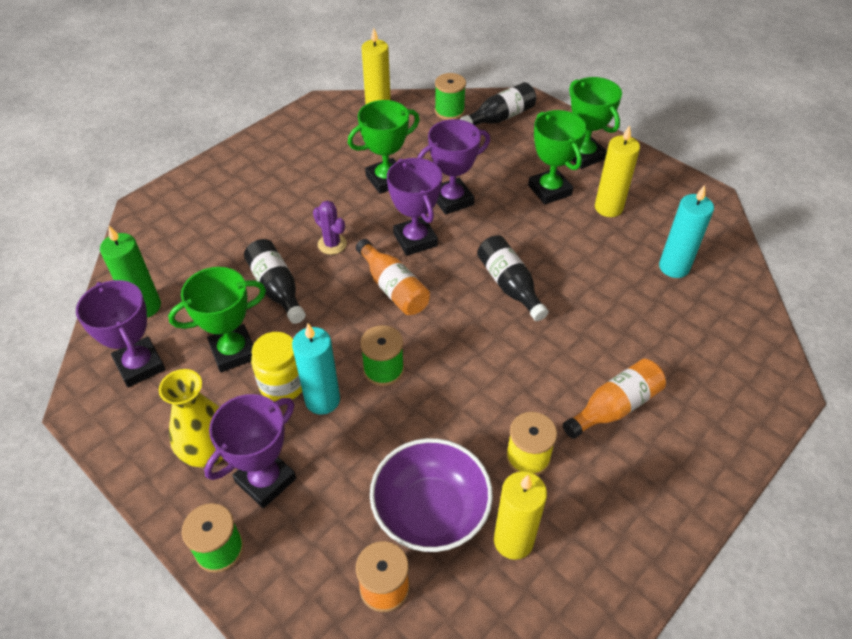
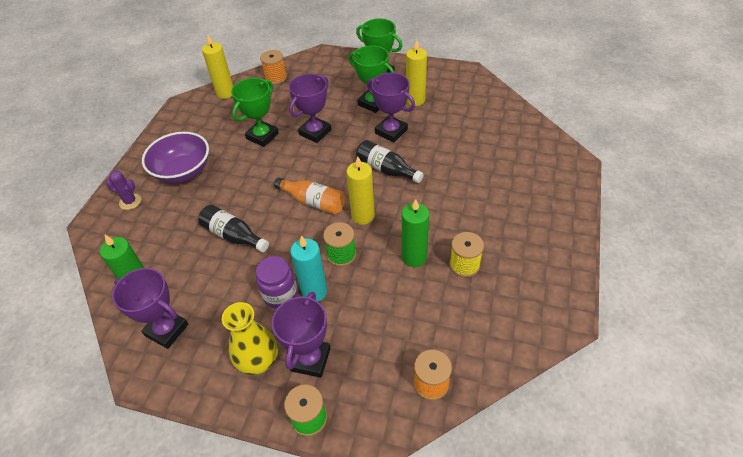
camera: 25 degrees left, 0 degrees up
(233, 352) = (231, 290): green trophy -> none
(283, 384) = (280, 294): yellow jar -> purple jar
(332, 244) = (253, 192): purple cactus -> purple cactus (130, 202)
(415, 240) = (307, 166): purple trophy -> purple trophy (391, 131)
(430, 512) = (429, 325): purple bowl -> purple bowl (183, 171)
(449, 111) = (276, 77): green spool -> orange spool
(469, 416) = (414, 257): none -> green candle
(500, 117) = (312, 70): black bottle -> none
(513, 541) = (488, 316): yellow candle -> yellow candle (363, 216)
(614, 407) = (494, 213): orange bottle -> none
(674, 267) = (475, 120): turquoise candle -> none

